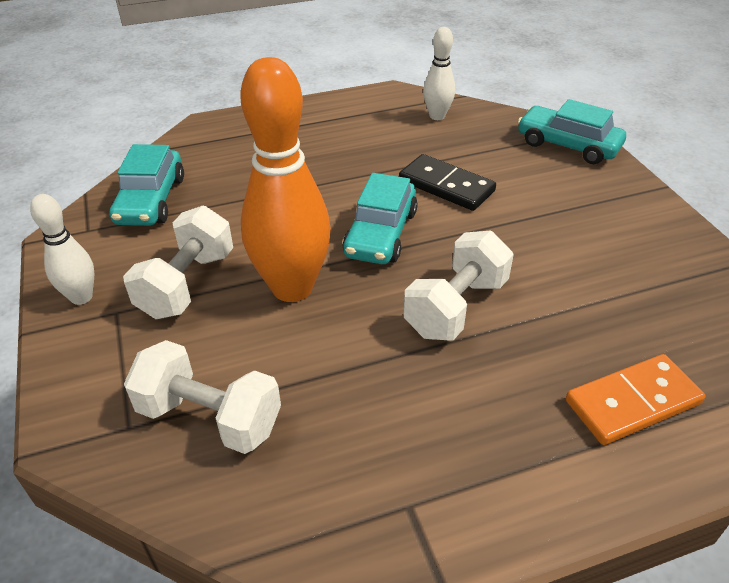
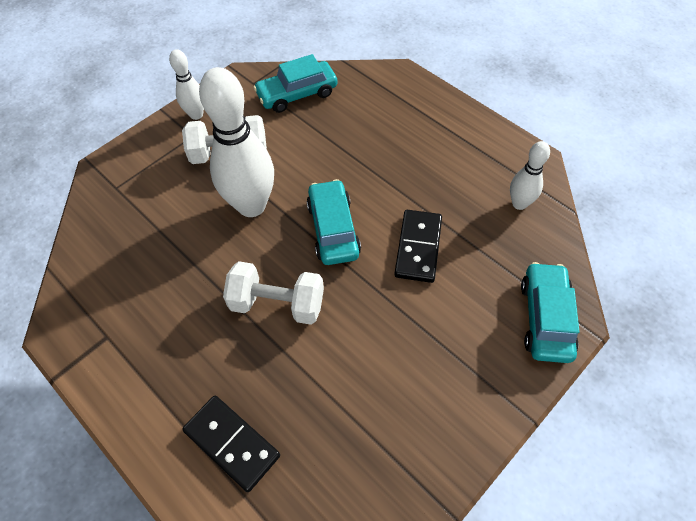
camera: 65 degrees right, 15 degrees up
(210, 417) = (133, 218): white dumbbell -> none
(292, 288) = (251, 205): orange bowling pin -> white bowling pin
(380, 233) = (333, 229): turquoise car -> turquoise car turned 90 degrees clockwise
(632, 402) = (231, 443): orange domino -> black domino

